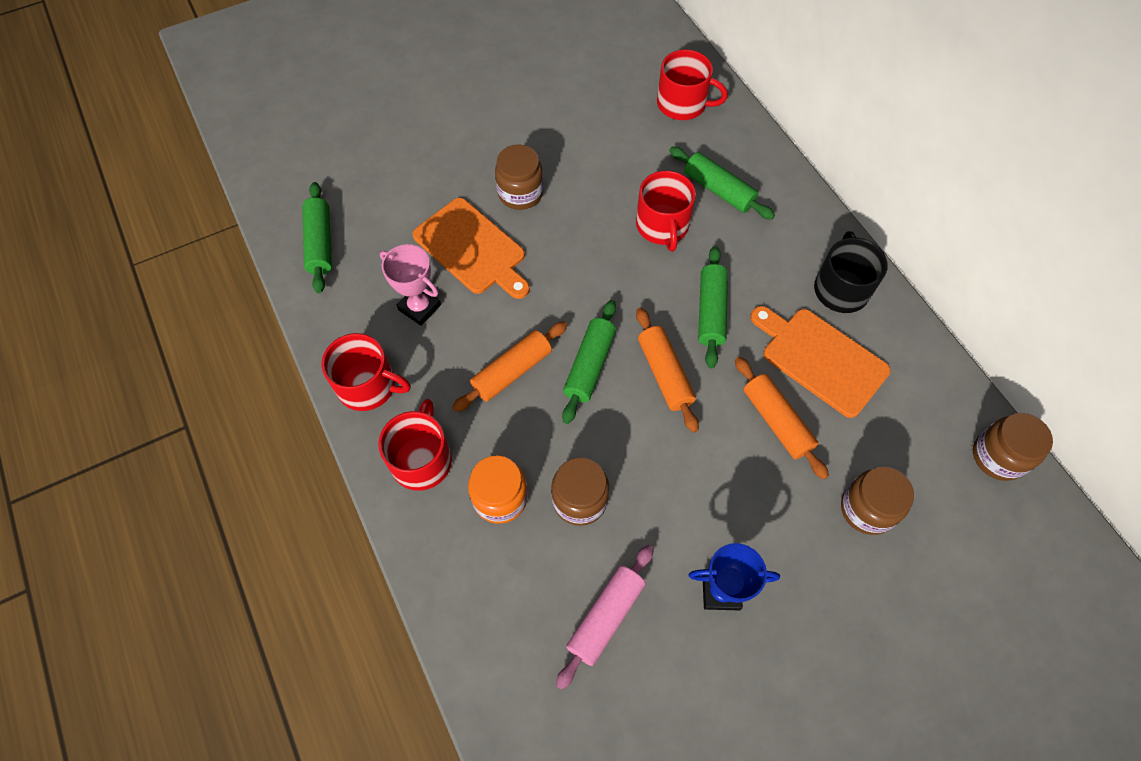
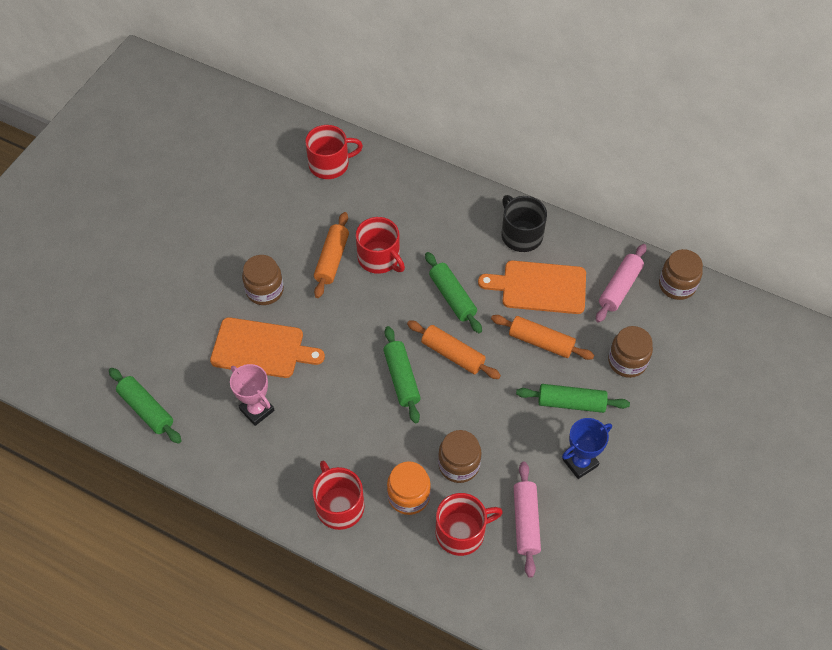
camera: 35 degrees left, 5 degrees down
(368, 386) = (264, 483): red mug -> red mug (461, 532)
(419, 307) = (257, 410): pink trophy -> pink trophy turned 45 degrees clockwise
(512, 371) = (354, 413): orange rolling pin -> orange rolling pin (332, 259)
(718, 190) = (398, 212): green rolling pin -> green rolling pin (571, 403)
(920, 416) = (620, 288): none -> pink rolling pin

